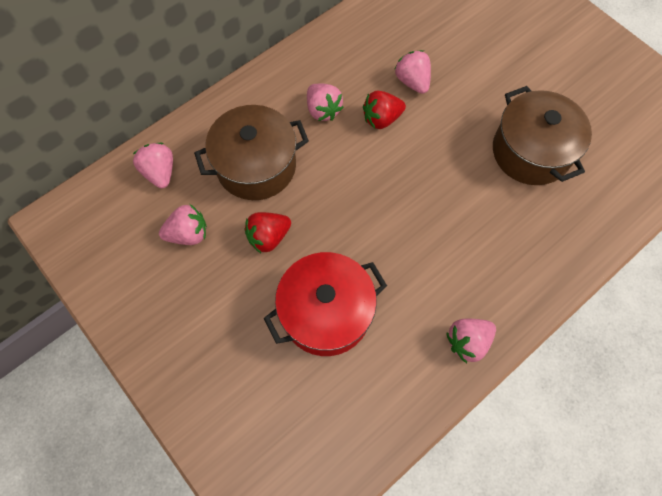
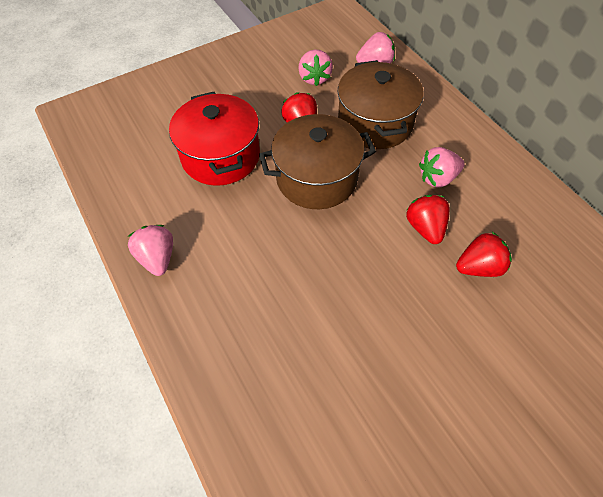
camera: 100 degrees right, 10 degrees down
(412, 82) = (479, 267): pink strawberry -> red strawberry
(530, 152) = (368, 382): brown pot -> brown pot (316, 178)

